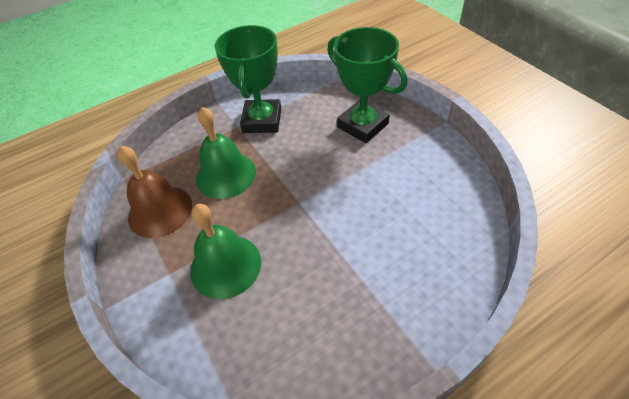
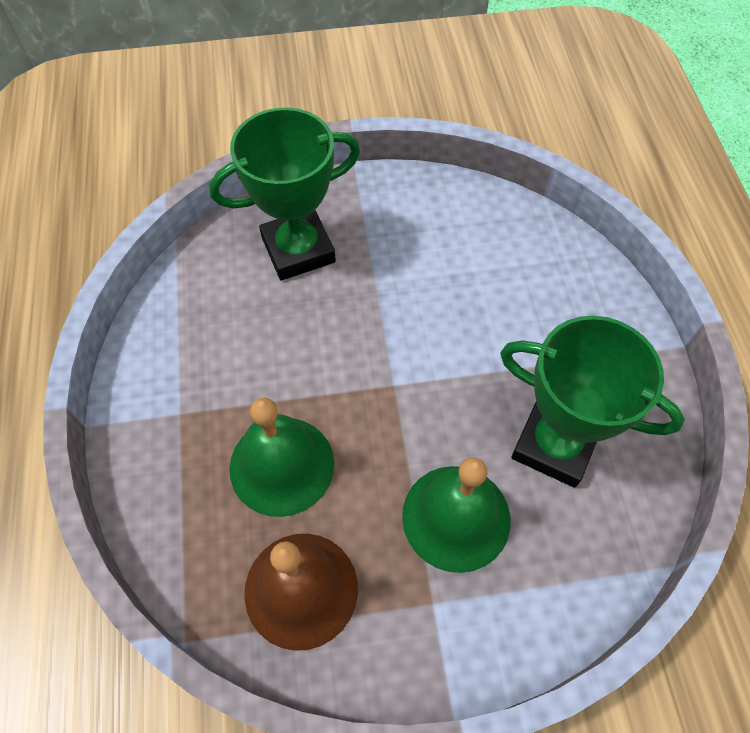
camera: 70 degrees left, 10 degrees up
(262, 120) = (193, 373): green trophy -> green trophy (554, 445)

